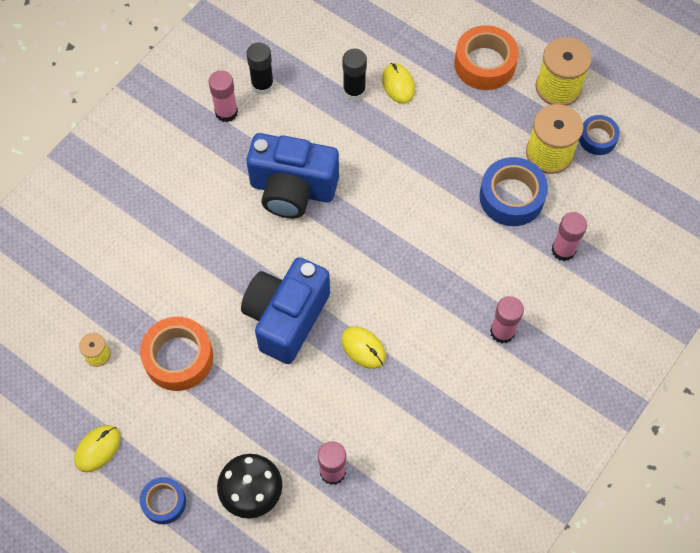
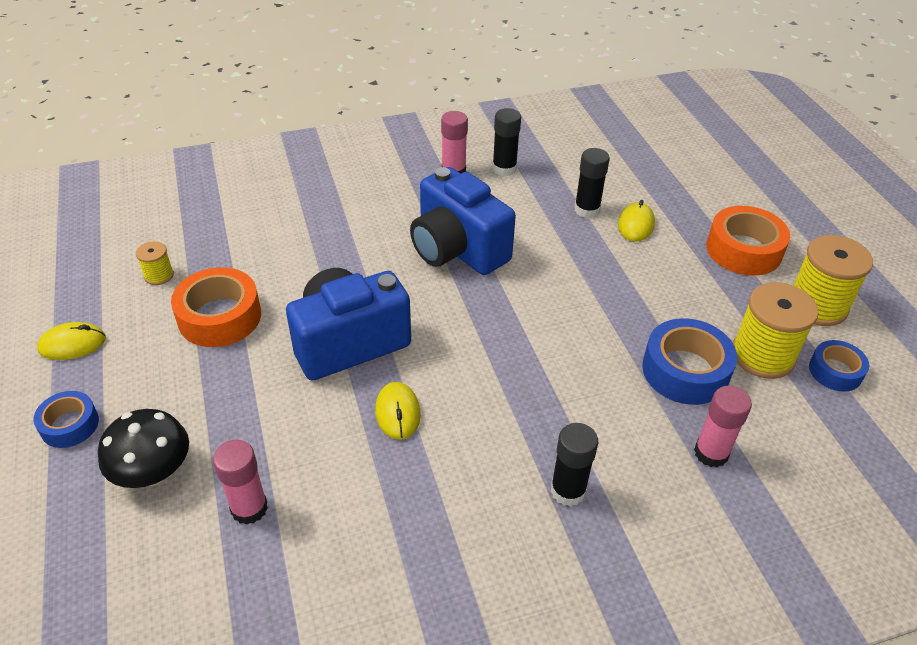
camera: 35 degrees right, 20 degrees down
(502, 332) = (568, 491): pink glue stick -> black glue stick

